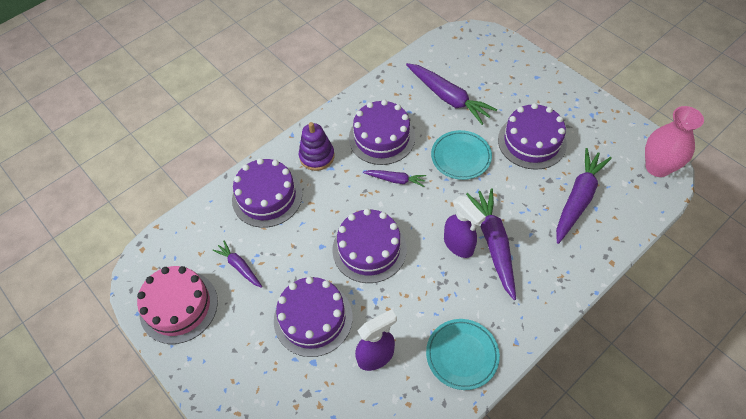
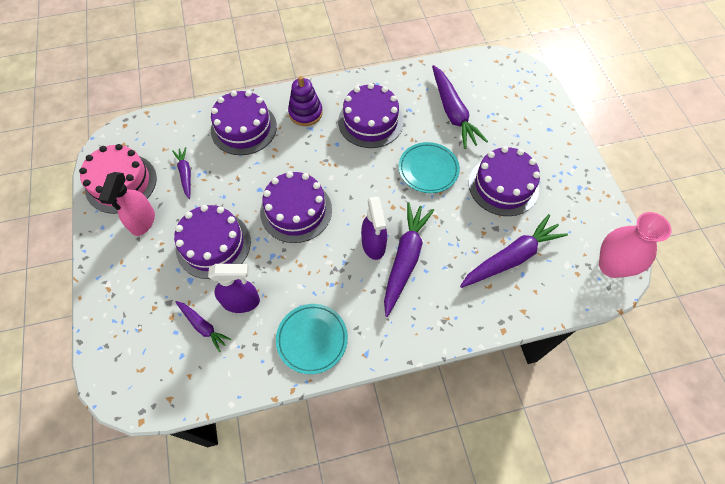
camera: 25 degrees right, 5 degrees up
(228, 332) = (143, 222): none -> pink spray bottle
(395, 180) = (357, 163): purple carrot -> purple carrot (203, 326)

